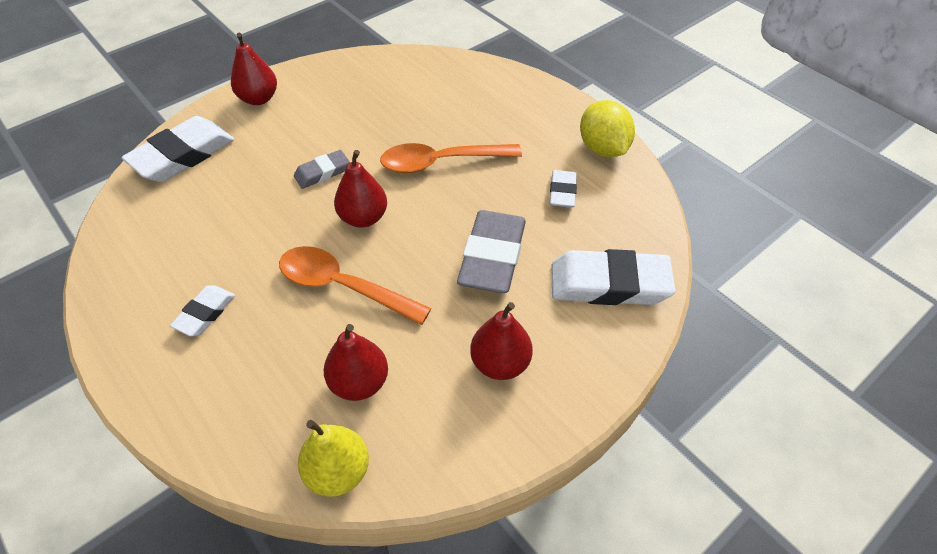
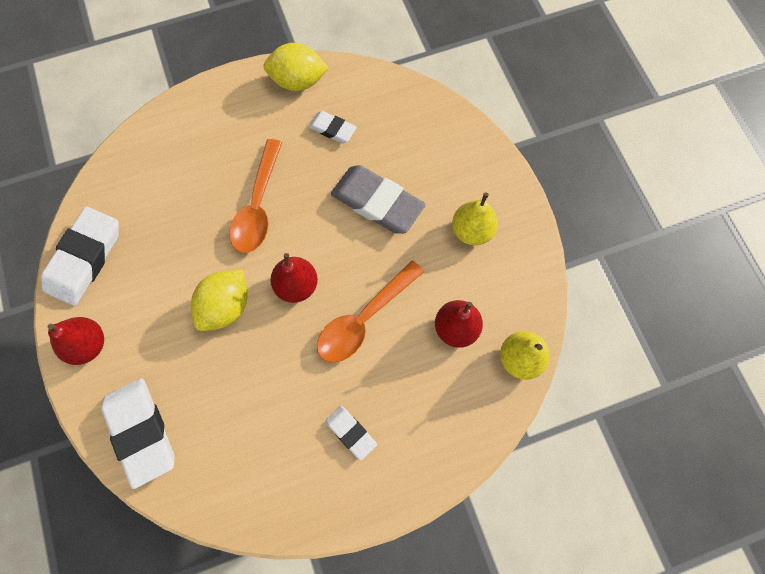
camera: 70 degrees left, 20 degrees up
(322, 172) = (226, 306): grey eraser -> yellow lemon
(500, 363) = (472, 231): red pear -> yellow pear
(609, 284) = (432, 136): white eraser -> white eraser (85, 258)

